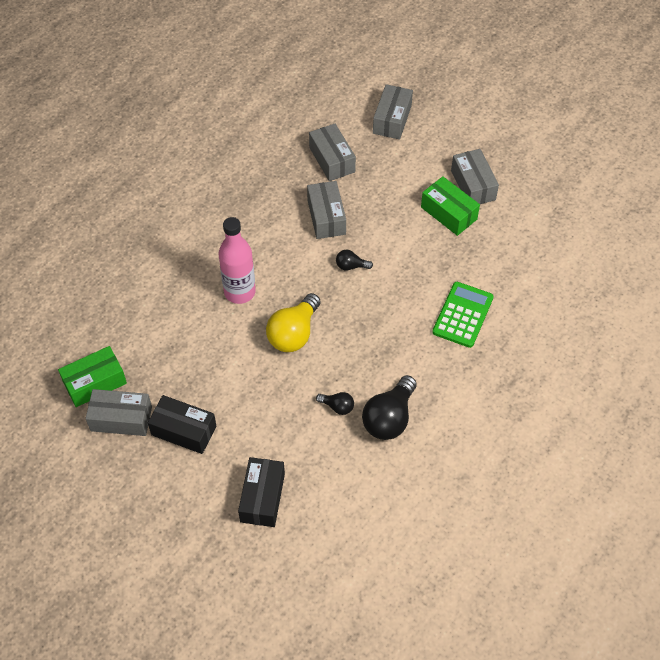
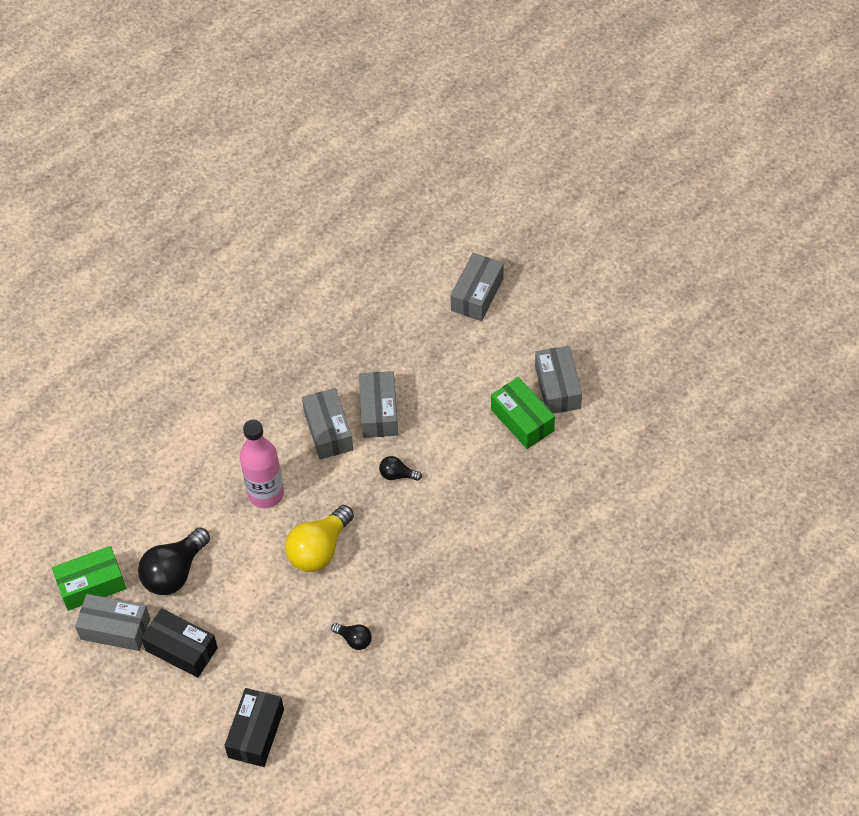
camera: 10 degrees right, 0 degrees up
(332, 160) = (397, 340): grey box -> grey box (328, 431)
(389, 418) = (409, 658): black light bulb -> black light bulb (174, 572)
(463, 315) = (515, 546): green calculator -> none

